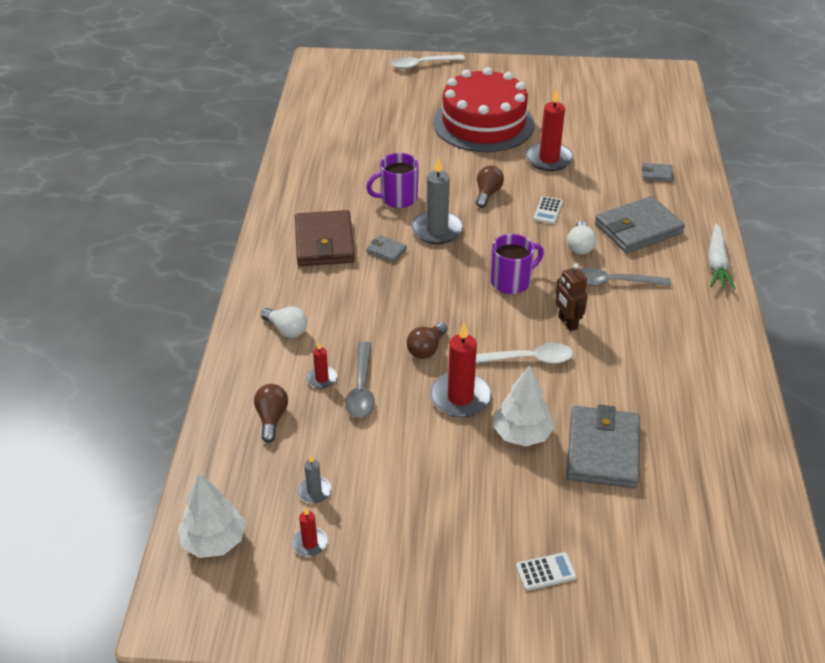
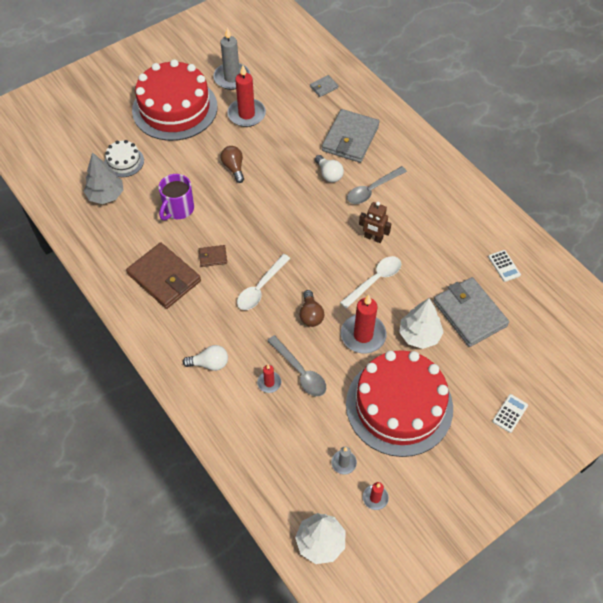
camera: 40 degrees left, 15 degrees up
(271, 418) = (267, 434): brown light bulb -> none
(346, 157) = (106, 195): none -> grey tree
(386, 251) = (213, 257): grey wallet -> brown wallet
(391, 140) = (124, 162): none -> white cake
(422, 65) = (79, 78): white spoon -> white spoon (260, 288)
(428, 481) = (399, 406): none -> red cake
(437, 230) = (229, 219): grey candle -> grey candle (232, 78)
(511, 282) = (313, 229): purple mug -> none
(548, 211) = (284, 158): white calculator -> white calculator (504, 266)
(717, 263) = (416, 137): white carrot -> none

